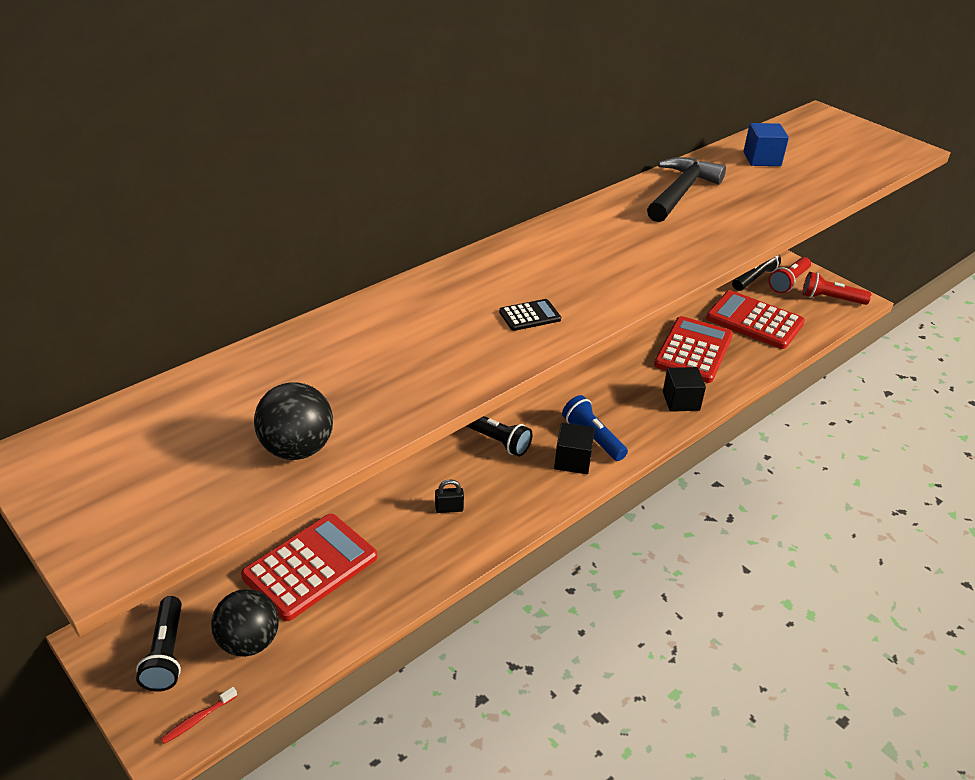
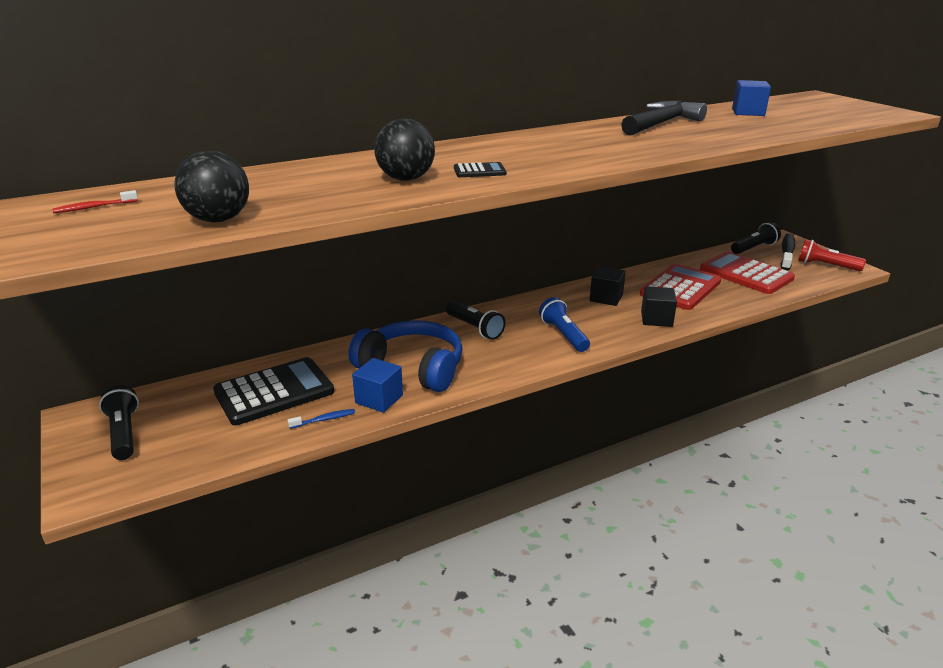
camera: 15 degrees right, 10 degrees down
(166, 653) = (124, 433): black flashlight -> black flashlight turned 150 degrees clockwise
(197, 719) = (120, 482): red toothbrush -> red toothbrush (94, 207)
(249, 642) = (194, 435): black ball -> black ball (406, 179)
(310, 567) = (274, 392): red calculator -> black calculator
(383, 597) = (324, 419): none -> blue toothbrush
(430, 559) = (379, 399): none -> blue cube
(449, 508) = (412, 368): black padlock -> blue headphones
(572, 460) = (538, 348): black cube -> black cube (606, 298)
(788, 282) = (787, 252): red flashlight -> black toothbrush

